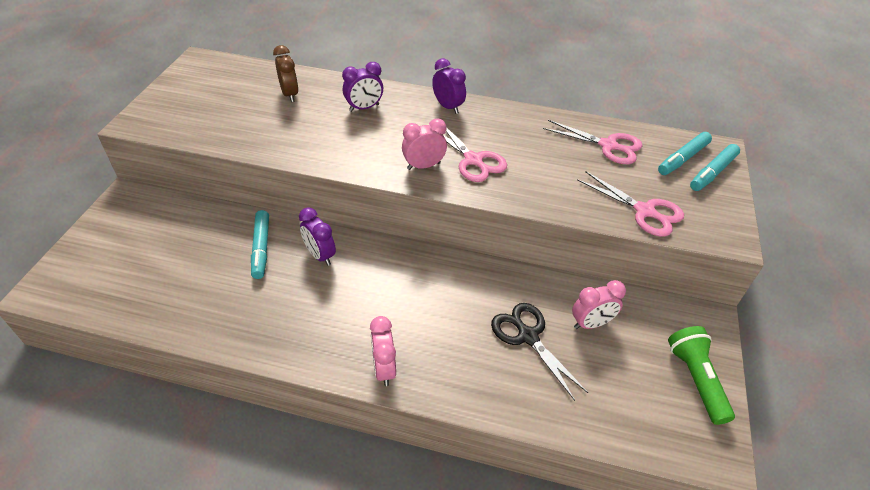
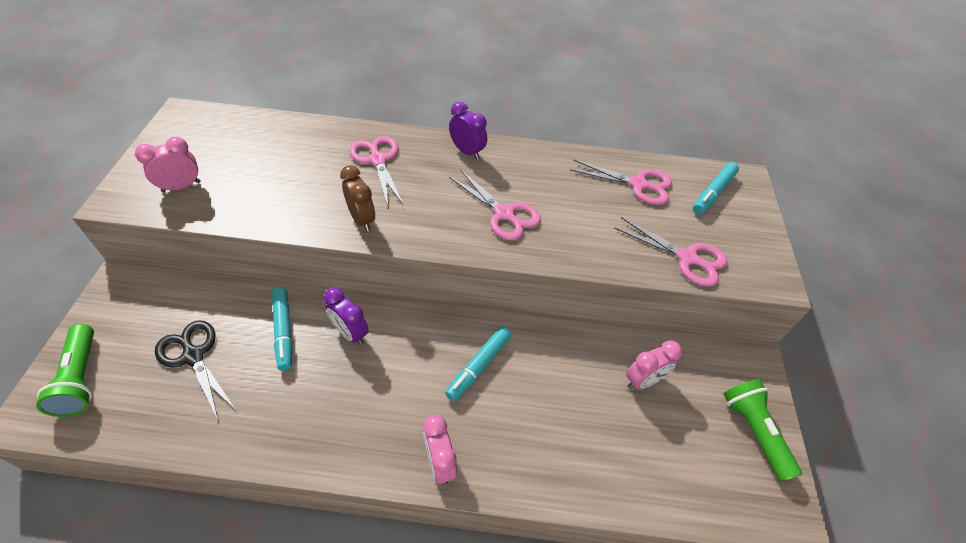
camera: 10 degrees left, 5 degrees up
(85, 267) = (81, 378): none -> green flashlight
(290, 94) = (292, 149): brown clock -> brown clock (362, 219)
(364, 108) = (377, 160): purple clock -> pink scissors
(424, 166) = (453, 226): pink clock -> pink clock (181, 186)
(527, 336) = (582, 403): black scissors -> black scissors (193, 356)
(712, 173) = (744, 206): turquoise marker -> turquoise marker (479, 366)

